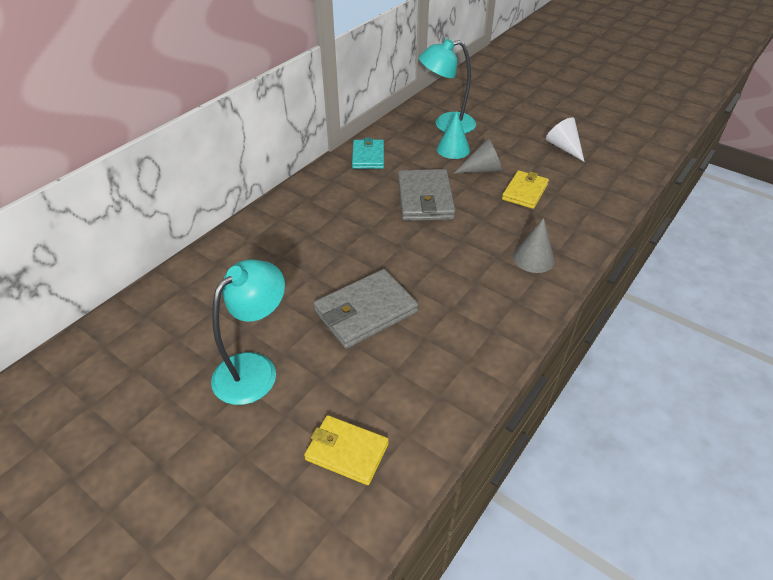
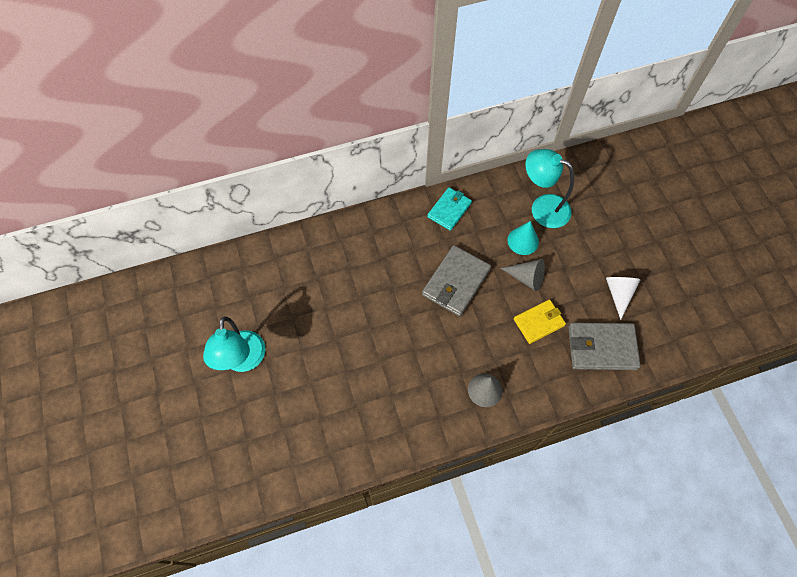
camera: 35 degrees right, 20 degrees up
(255, 369) = (243, 361): turquoise lamp -> turquoise lamp turned 105 degrees clockwise
(346, 452) = (253, 453): yellow wallet -> none
(365, 312) = (336, 360): grey wallet -> grey wallet (601, 348)

